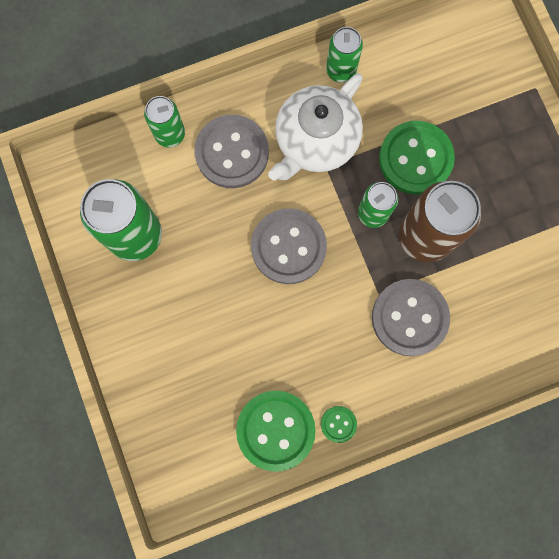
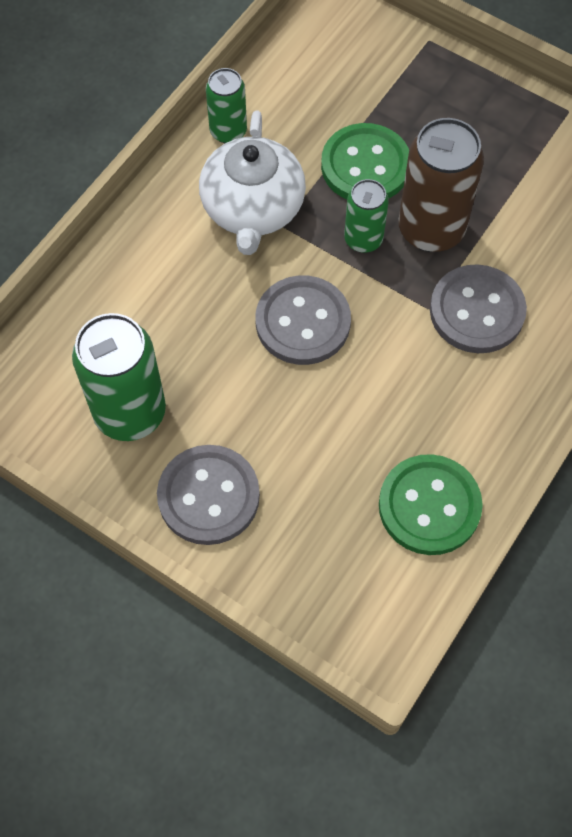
camera: 35 degrees left, 15 degrees down
(170, 134) = (93, 292): green can -> none
(232, 153) = (174, 270): grey button -> grey button (208, 496)
(338, 424) = (488, 457): green button -> none

